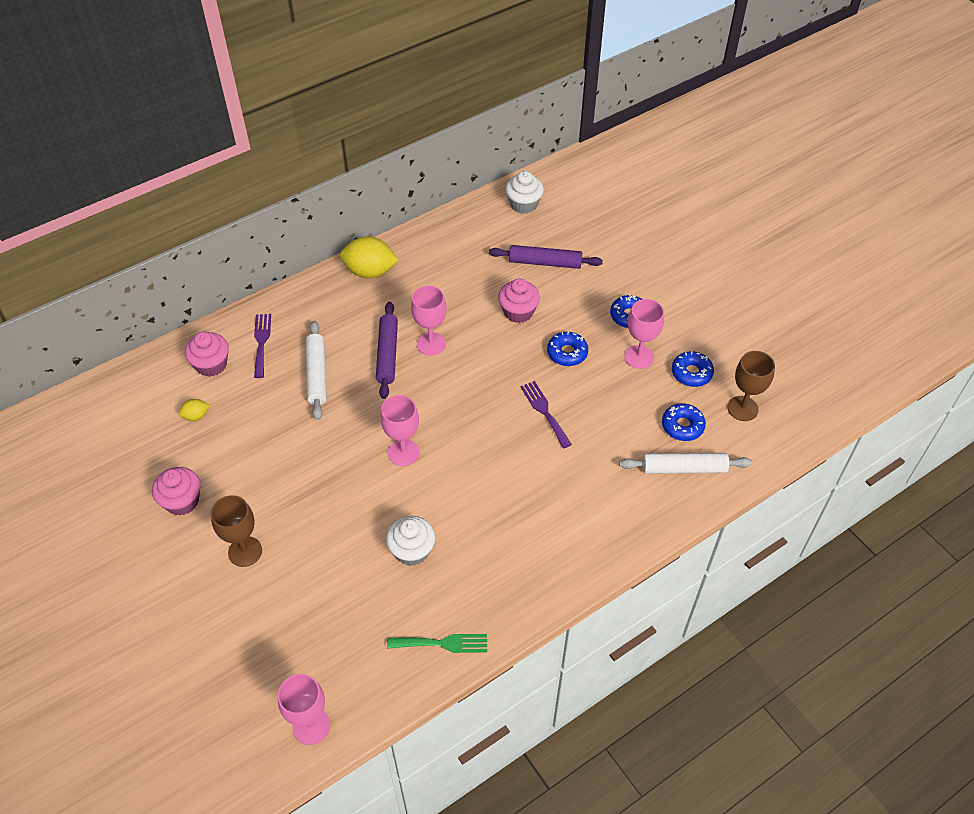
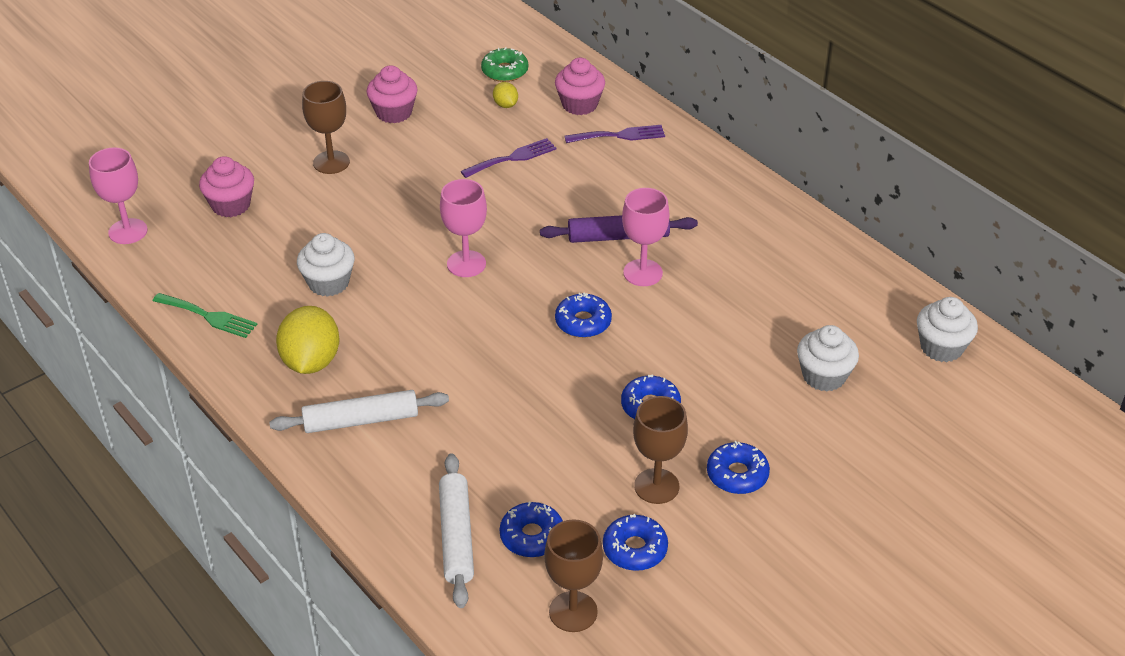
camera: 85 degrees right, 10 degrees down
(145, 414) = (505, 71): none -> green donut
(316, 374) = (577, 183): white rolling pin -> white rolling pin (361, 420)
(370, 271) = (758, 208): yellow lemon -> yellow lemon (311, 361)
(442, 643) = (208, 316): green fork -> green fork turned 60 degrees counterclockwise
(480, 383) = (583, 322): none -> blue donut
(518, 312) = (718, 352): pink cupcake -> pink cupcake (231, 205)
(544, 411) = (542, 387): purple fork -> purple fork (512, 158)
(545, 262) = (824, 376): purple rolling pin -> white cupcake
(639, 357) = (656, 486): pink goblet -> brown goblet

